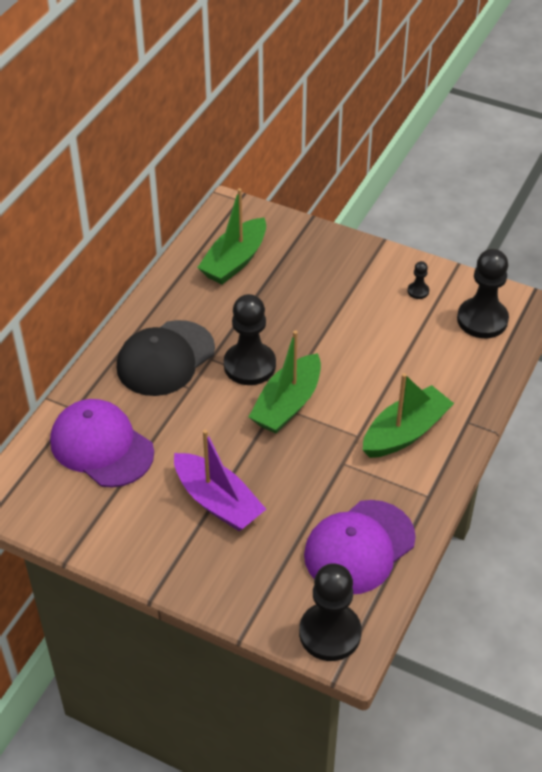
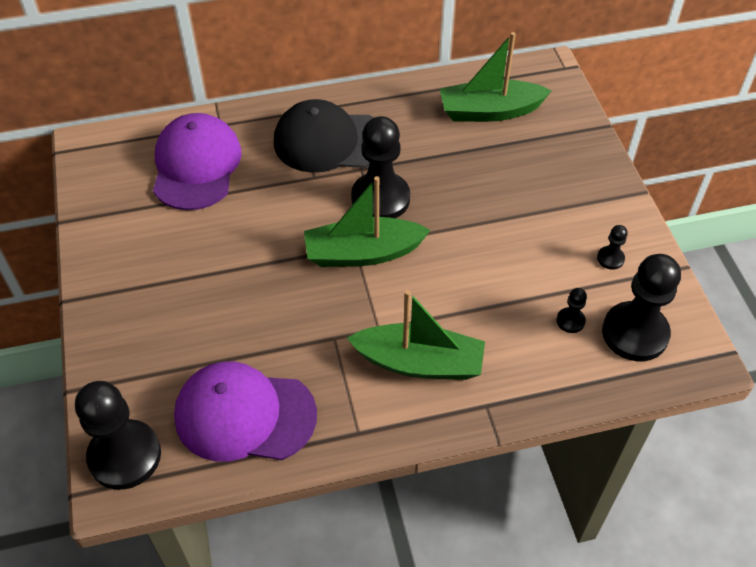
camera: 50 degrees right, 5 degrees up
(217, 501) = (205, 277): purple boat -> none
(445, 341) = (570, 321): none -> black pawn

